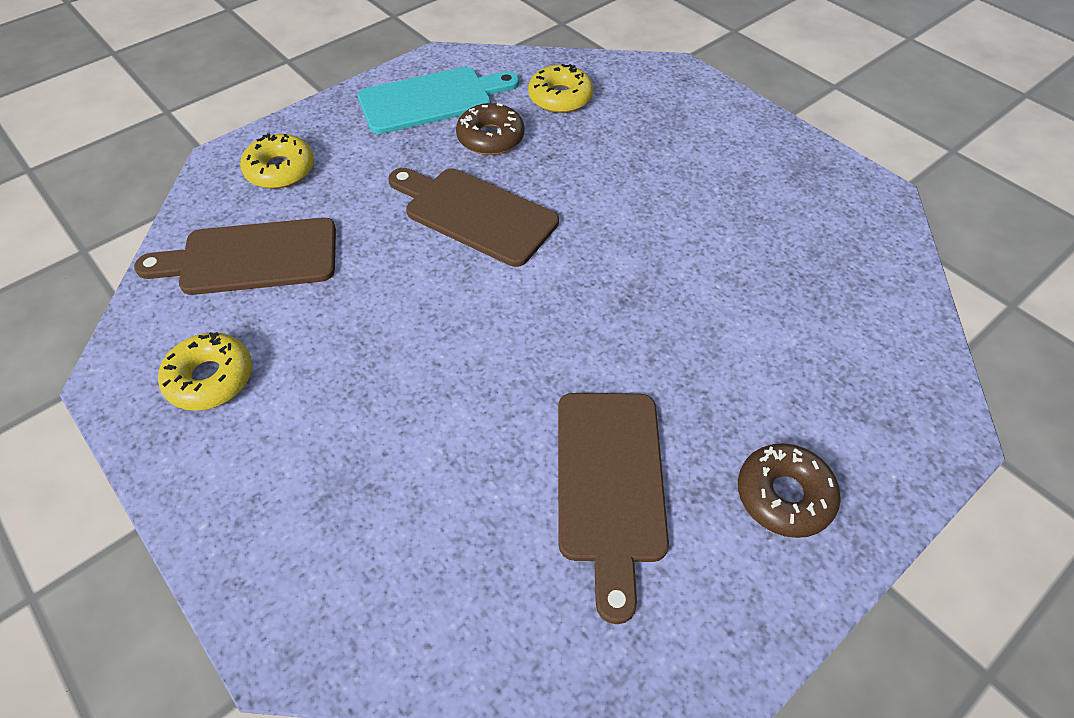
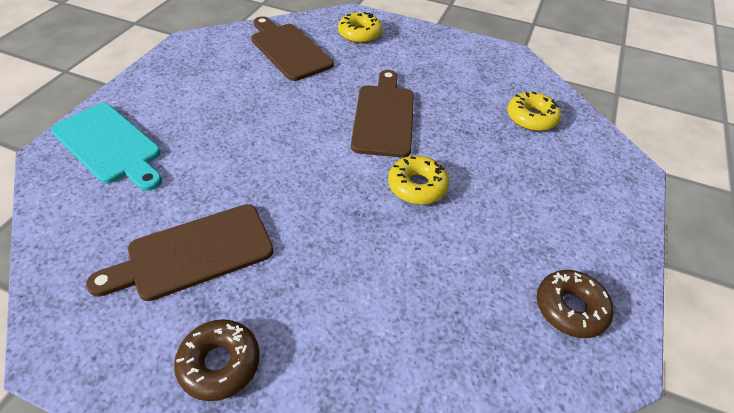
camera: 60 degrees right, 5 degrees down
(210, 378) = (201, 68): yellow donut -> yellow donut (417, 186)
(432, 100) = (470, 64): turquoise cutting board -> turquoise cutting board (110, 145)
(490, 138) = (459, 100): brown donut -> brown donut (570, 308)

